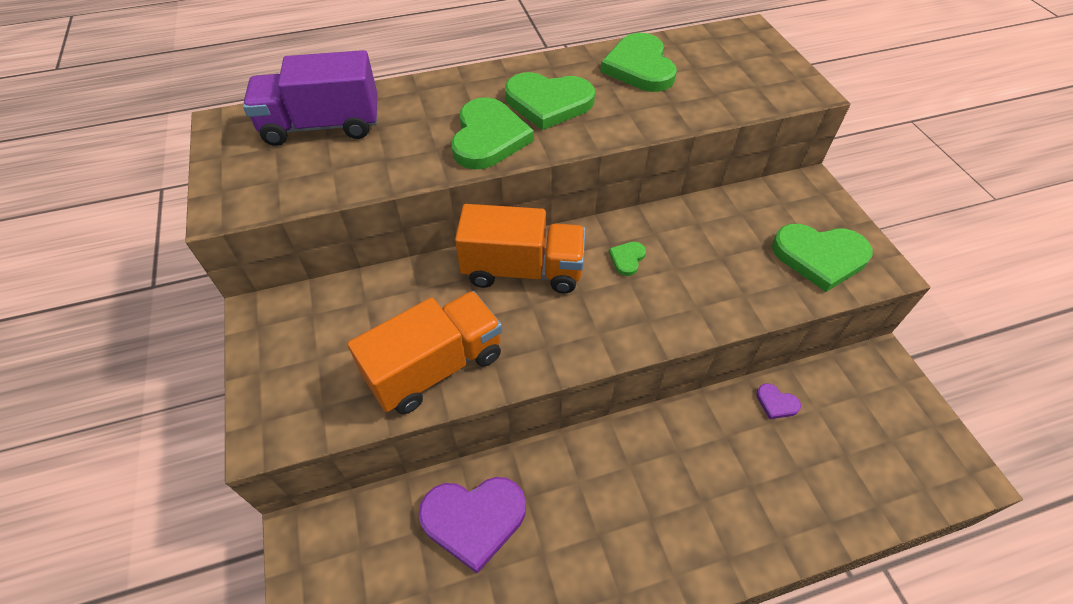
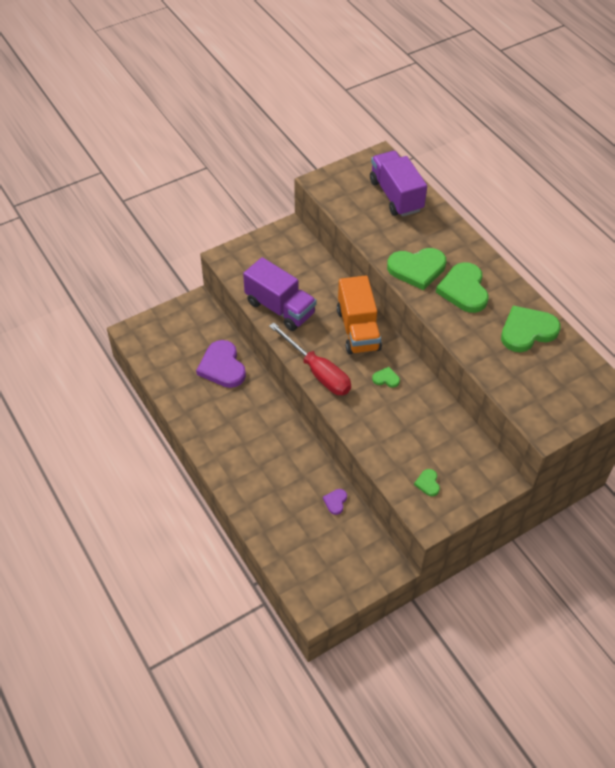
camera: 75 degrees right, 0 degrees up
(435, 367) = (280, 308): orange truck -> purple truck
(594, 342) = (317, 372): none -> red screwdriver
(820, 257) = (428, 483): green heart -> green heart, size x0.46

